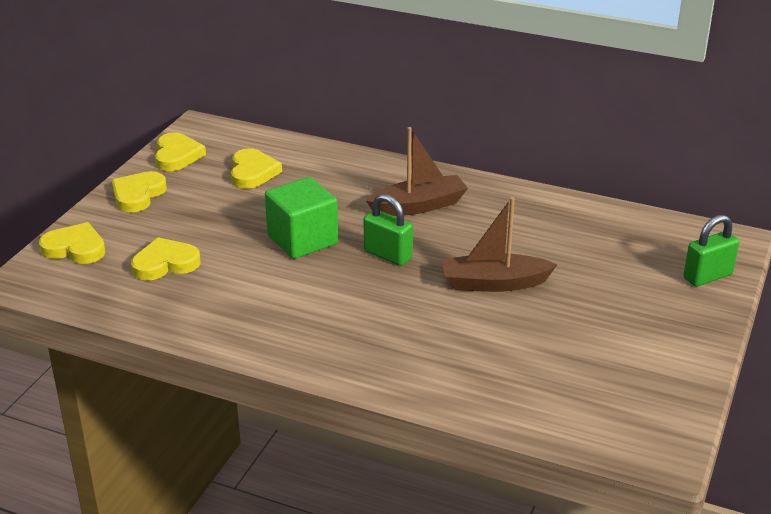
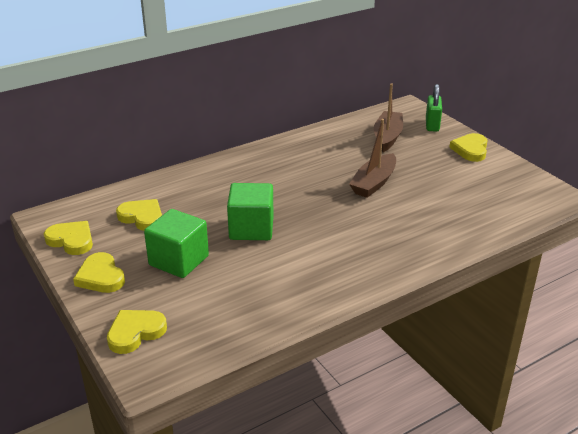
camera: 55 degrees left, 0 degrees up
(165, 263) = (210, 295): yellow heart -> yellow heart (470, 150)
(203, 223) = (179, 260): none -> green cube
(388, 255) = (306, 205): green padlock -> none
(418, 206) = (266, 174): brown boat -> brown boat (387, 137)

